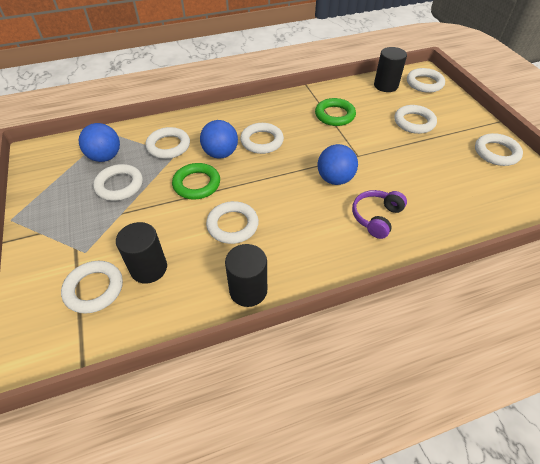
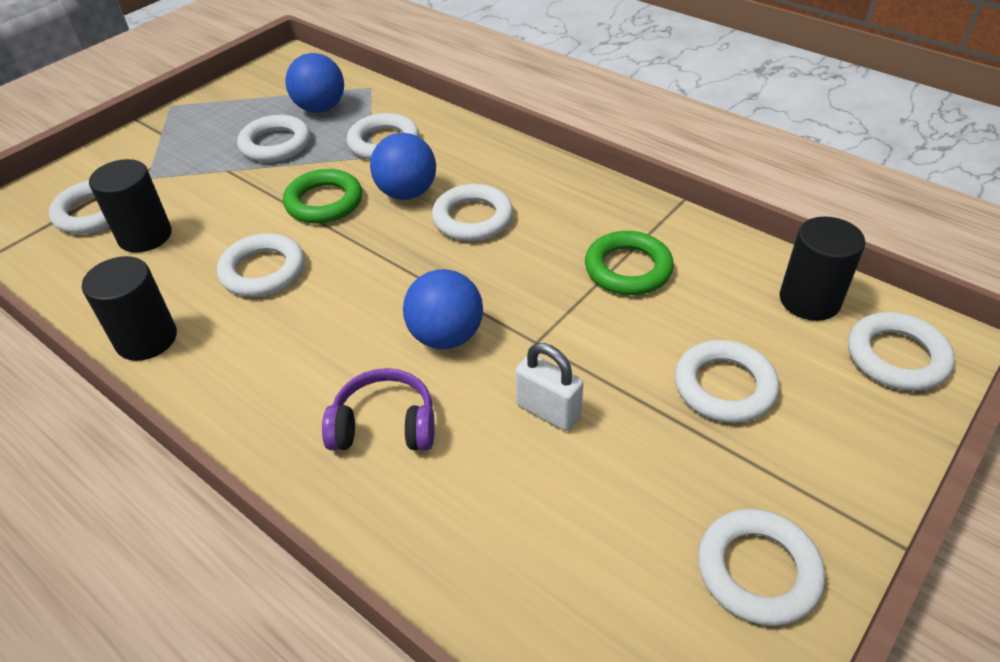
camera: 60 degrees right, 5 degrees down
(398, 168) = (548, 411): none -> white padlock

